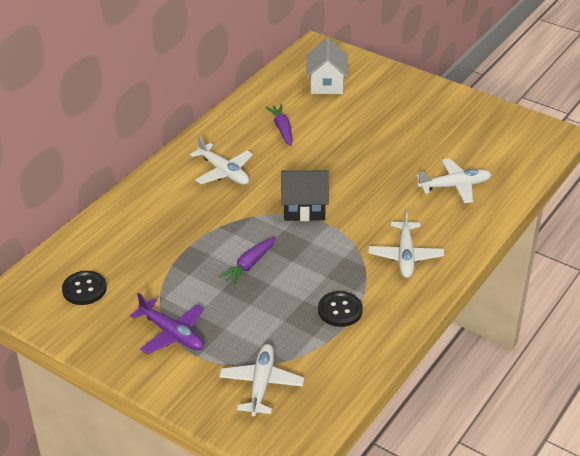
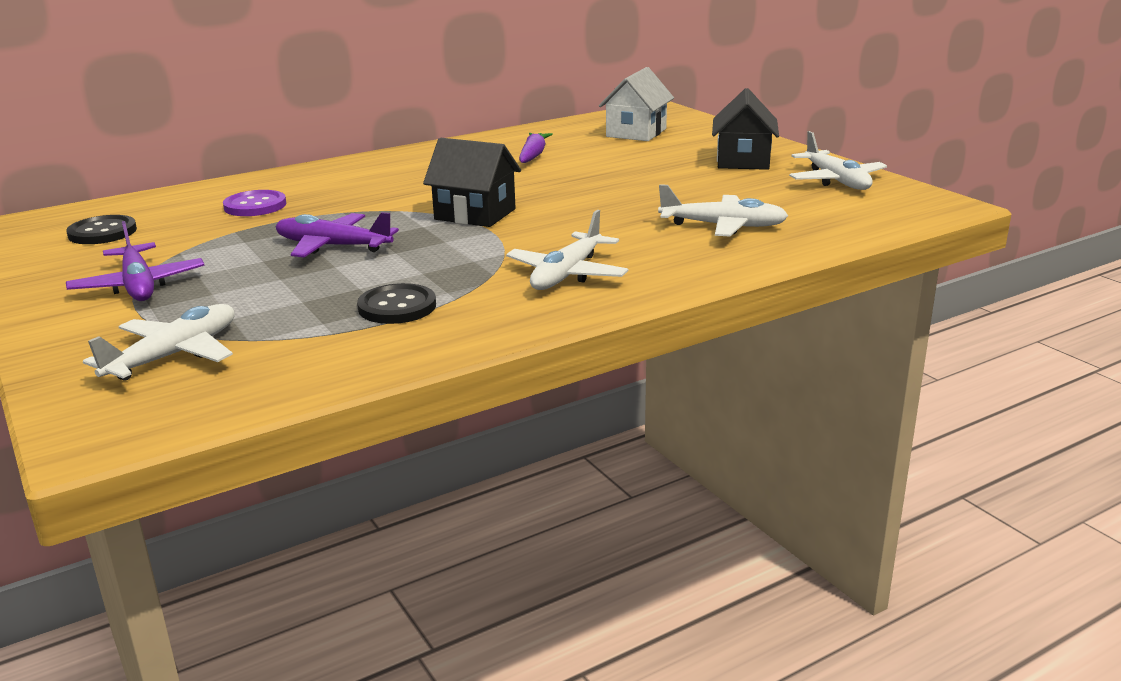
camera: 25 degrees right, 15 degrees down
(154, 234) = (255, 206): none -> purple button
(223, 172) = (413, 175): white plane -> white plane (836, 180)
(249, 265) = (333, 246): purple carrot -> purple plane
(418, 107) = (743, 161): none -> black house

